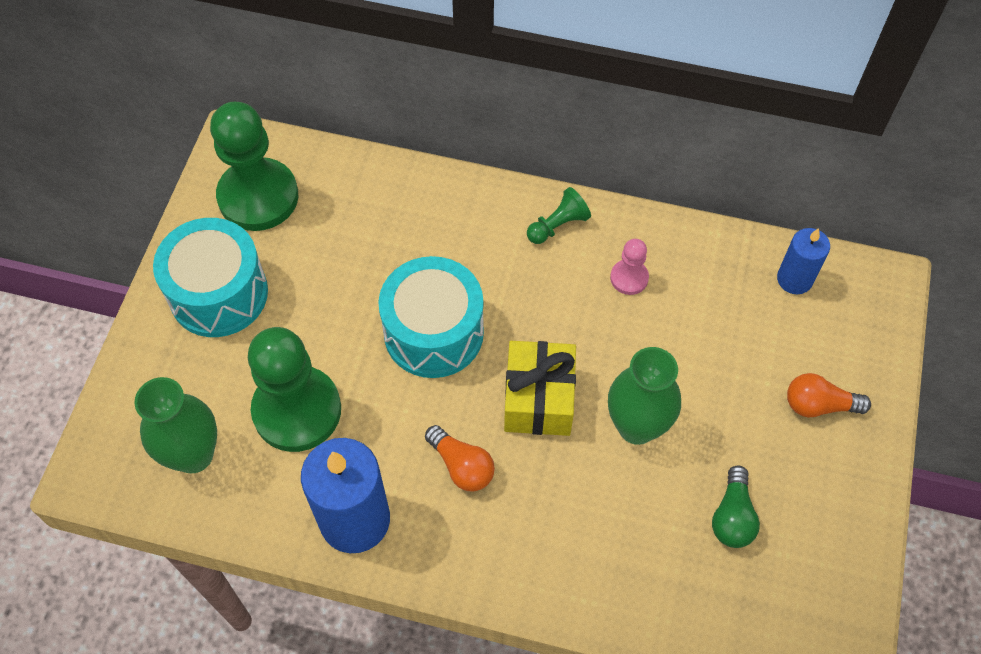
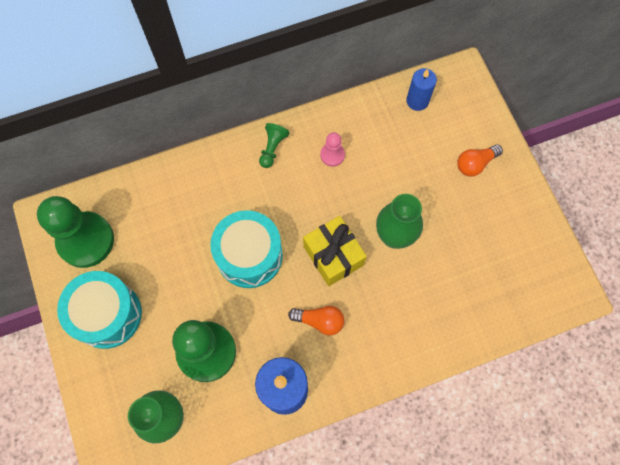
camera: 35 degrees left, 10 degrees up
(732, 516) = (474, 253): green light bulb -> none

